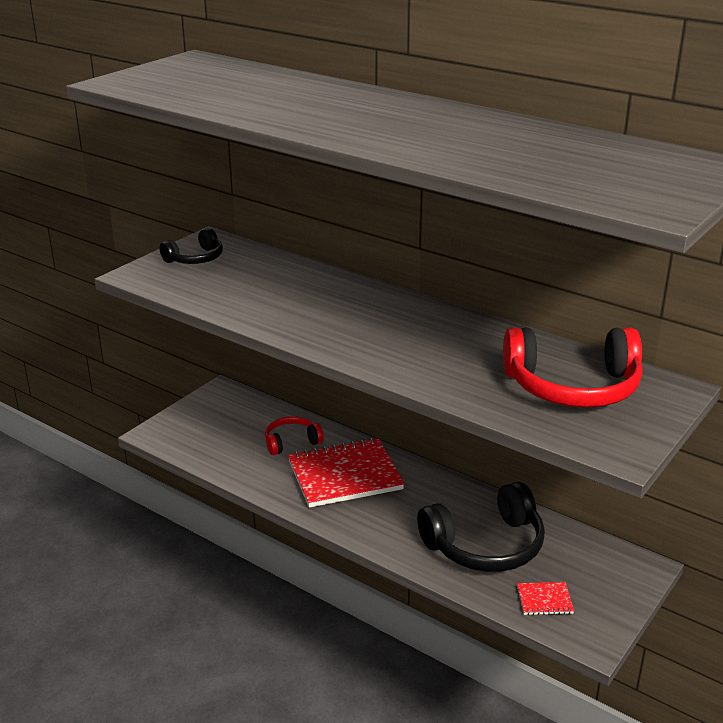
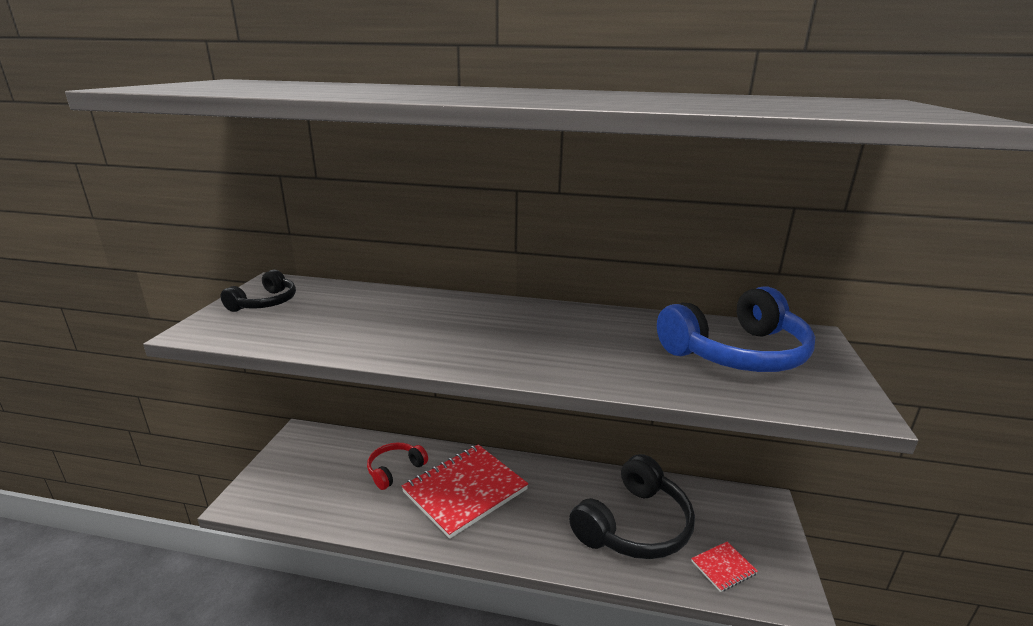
camera: 25 degrees left, 5 degrees down
(572, 386) = (736, 353): red headphones -> blue headphones

